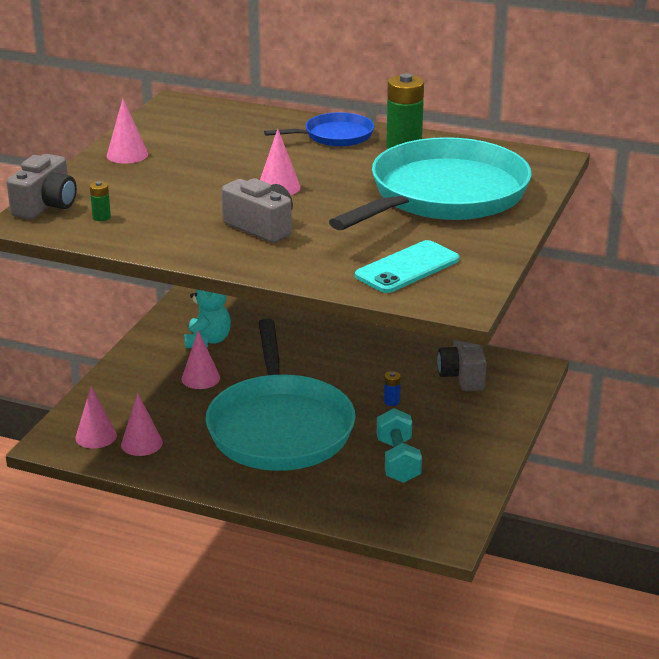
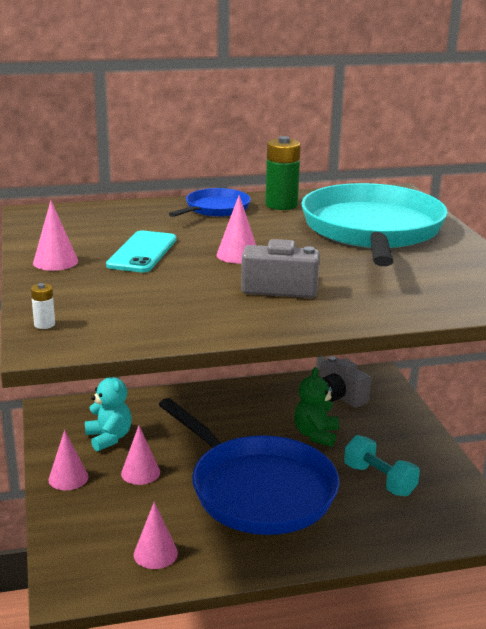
camera: 35 degrees left, 5 degrees down
(46, 206) = (44, 324): grey camera -> white battery
(96, 436) = (104, 565): pink cone -> pink cone (68, 478)
(101, 217) = (119, 319): green battery -> none
(280, 428) = (258, 490): turquoise pan -> blue pan
(391, 401) = (316, 435): blue battery -> green teddy bear
(407, 268) = (446, 287): turquoise phone -> turquoise phone (142, 252)

